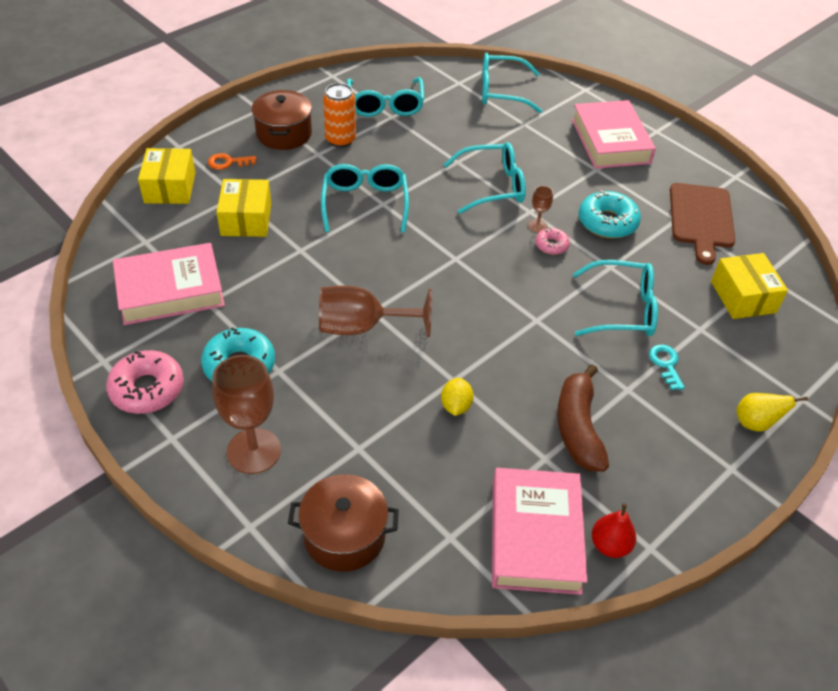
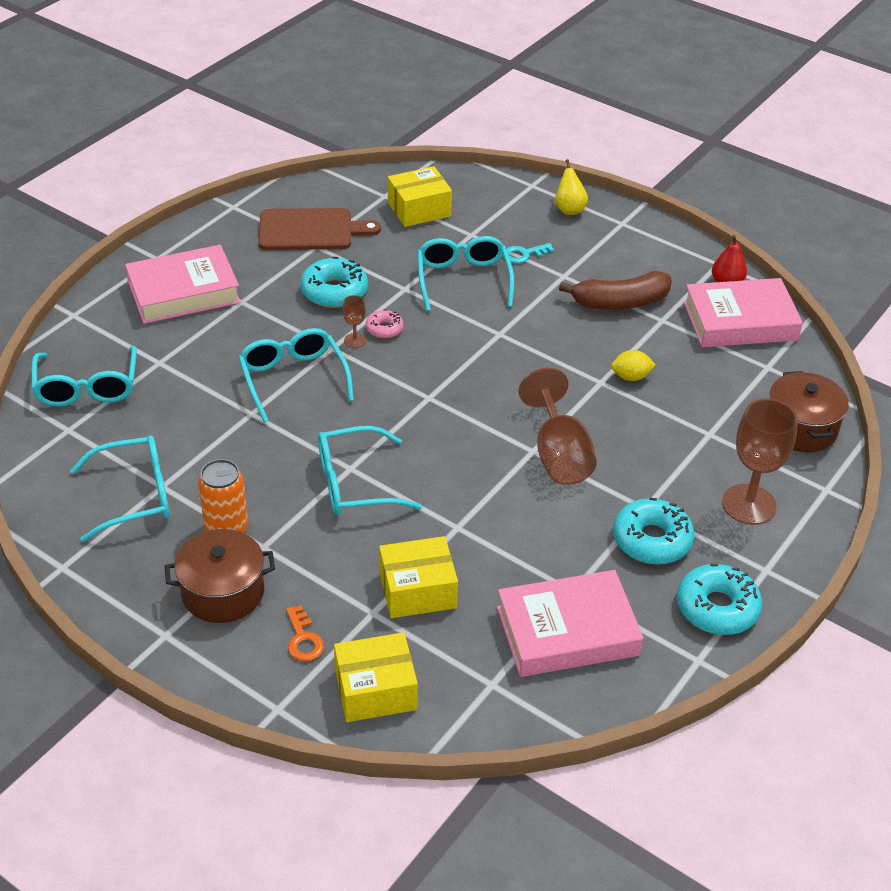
camera: 100 degrees left, 5 degrees down
(147, 389) = (717, 608): pink donut -> turquoise donut
(170, 290) = (567, 631): pink book -> pink book turned 75 degrees counterclockwise

